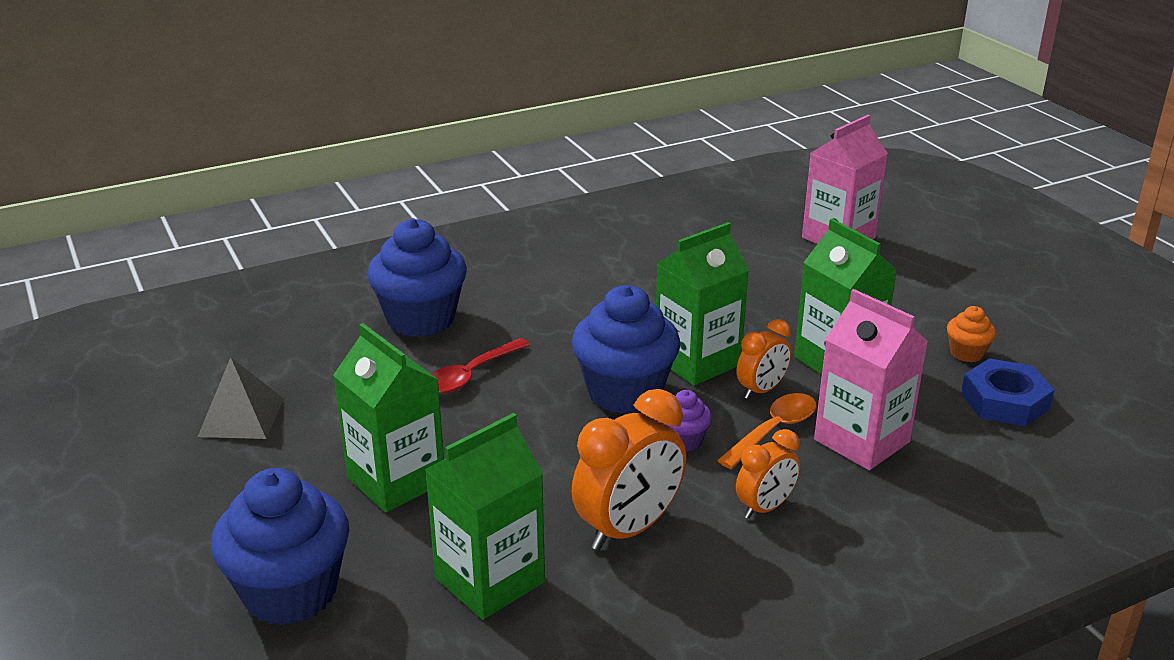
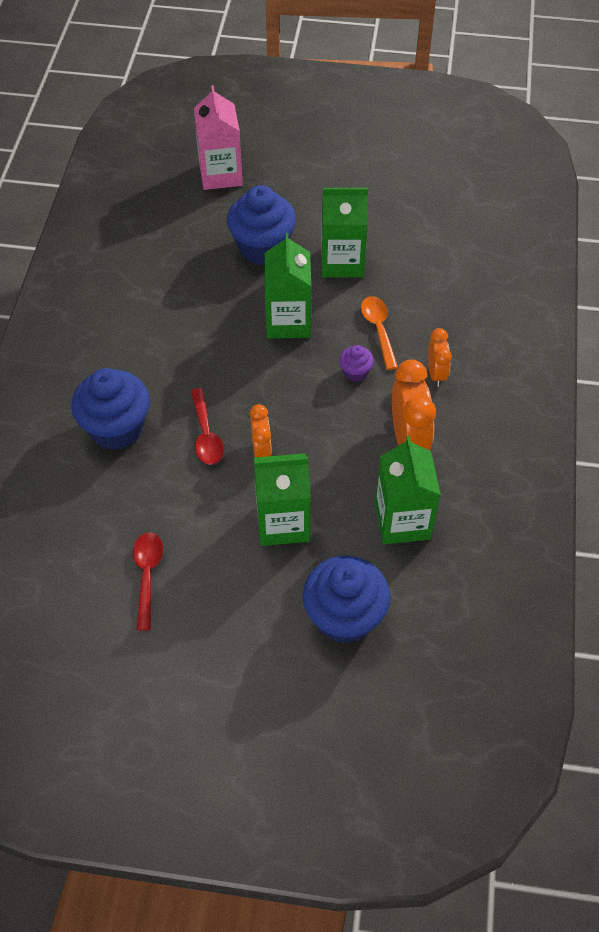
camera: 55 degrees left, 25 degrees up
(241, 417) = (147, 575): grey pyramid -> red spoon
(625, 392) = (289, 372): blue cupcake -> blue cupcake (262, 248)
(761, 390) = (339, 311): orange clock -> orange clock (261, 450)
(861, 441) = (416, 300): pink carton -> none
(966, 353) = (382, 207): orange cupcake -> none
(1004, 401) = (432, 223): blue nut -> none

